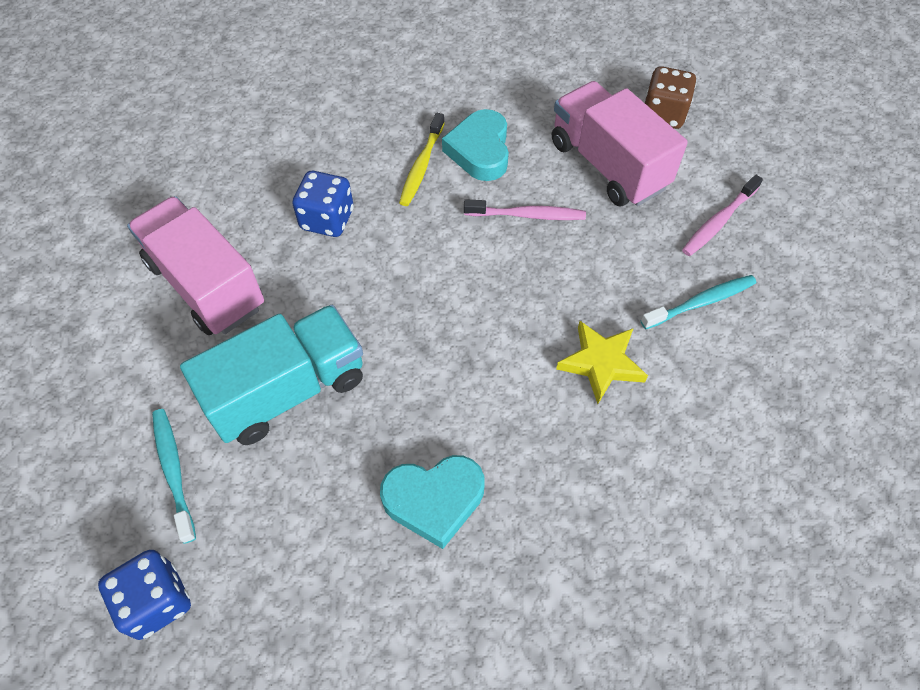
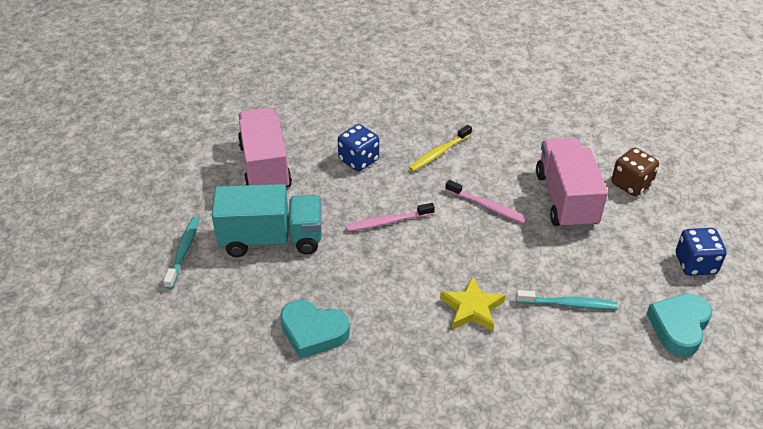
camera: 30 degrees right, 15 degrees down
(157, 601) = (133, 308): blue dice -> blue dice (695, 264)
(480, 151) = (483, 158): turquoise heart -> turquoise heart (679, 327)
(718, 222) = (620, 263): pink toothbrush -> pink toothbrush (387, 222)

